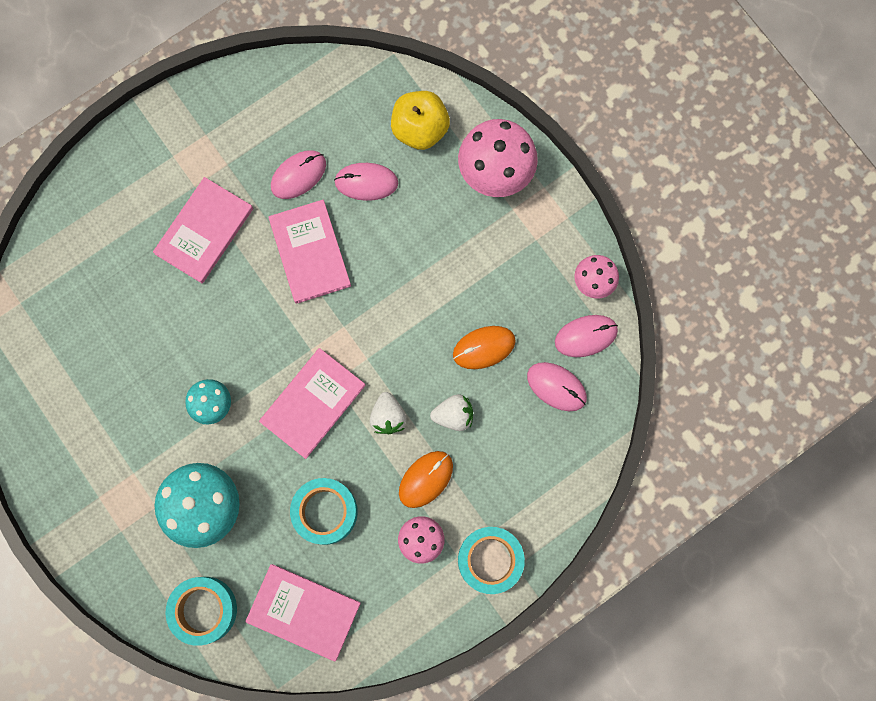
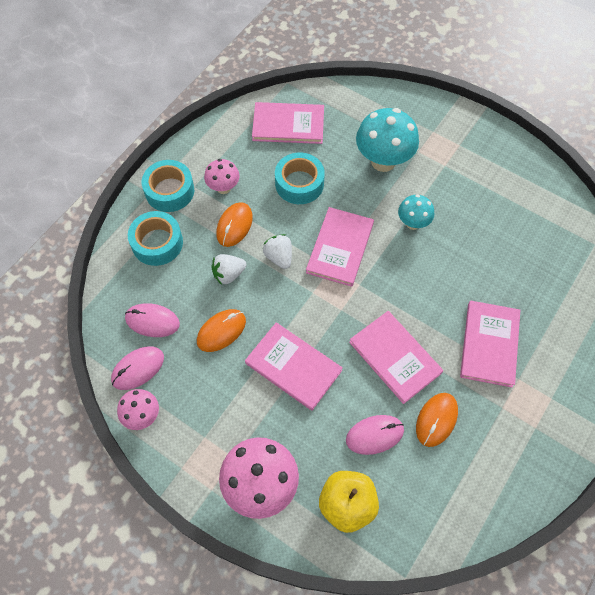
camera: 160 degrees right, 15 degrees down
(204, 610) = (354, 107): turquoise tape -> turquoise tape (157, 243)
(298, 175) = (436, 420): pink mouse -> orange mouse
(420, 280) = (293, 367): none -> pink book

